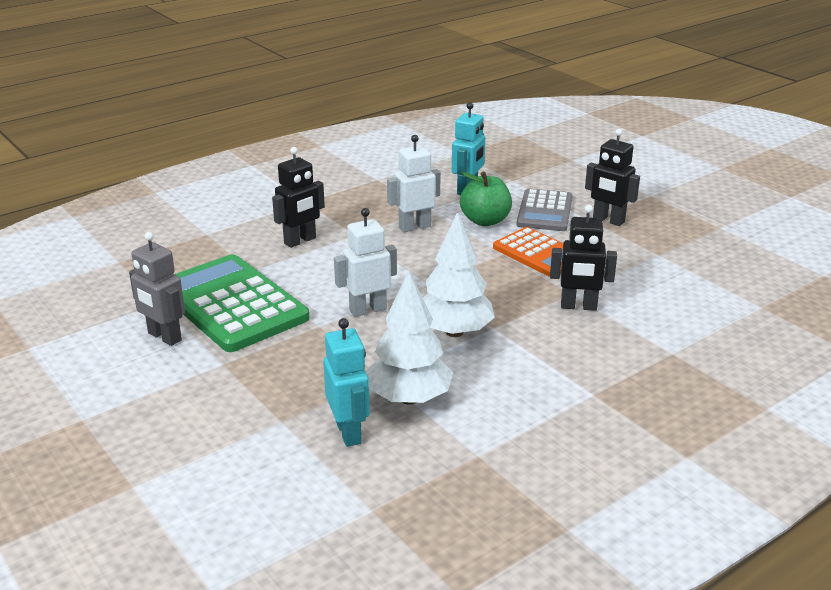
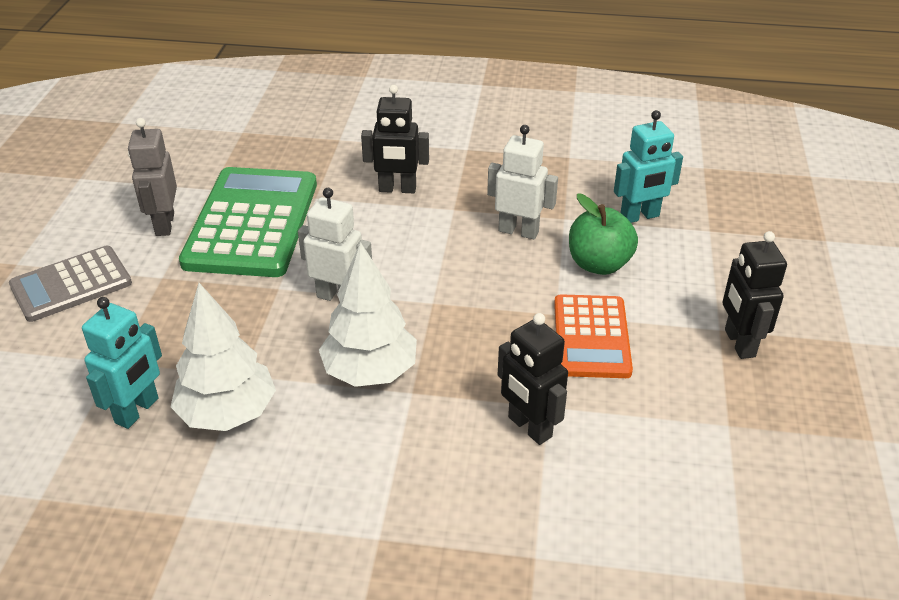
camera: 45 degrees right, 10 degrees up
(544, 211) = (682, 289): grey calculator -> grey calculator (71, 284)

